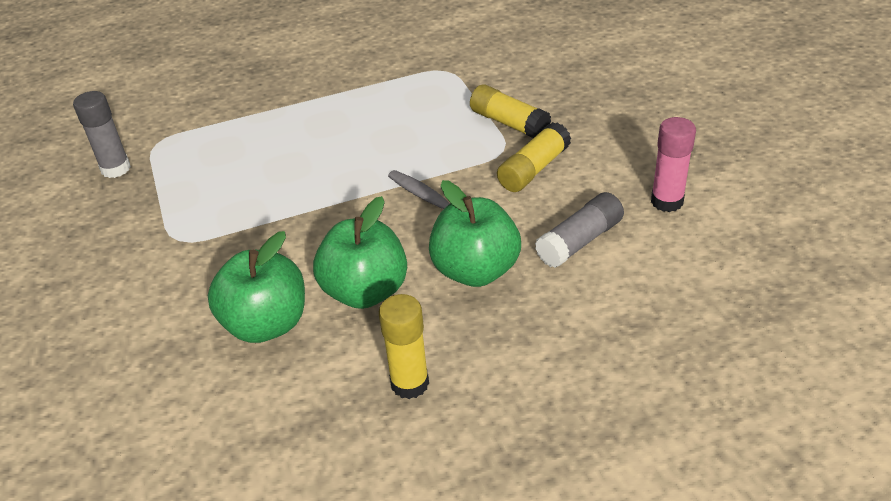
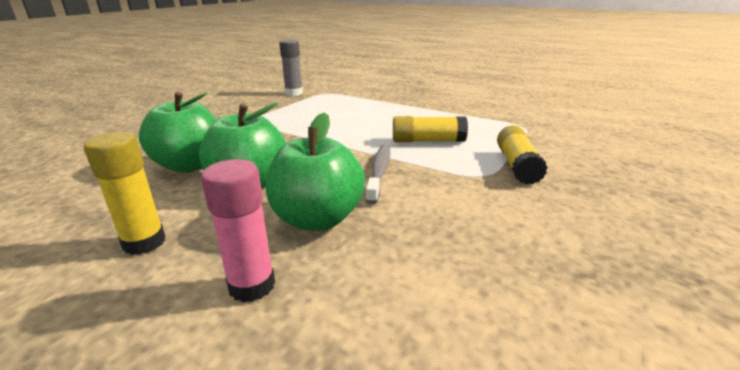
camera: 50 degrees right, 15 degrees down
(533, 169) = (483, 196): yellow glue stick -> yellow glue stick (428, 141)
(580, 241) = (425, 261): grey glue stick -> none
(667, 201) = (579, 299): pink glue stick -> pink glue stick (252, 286)

